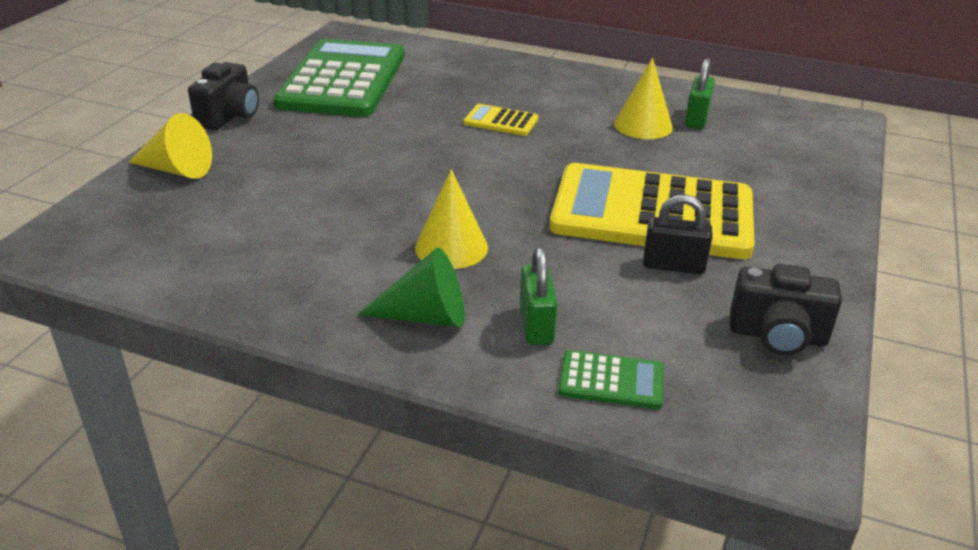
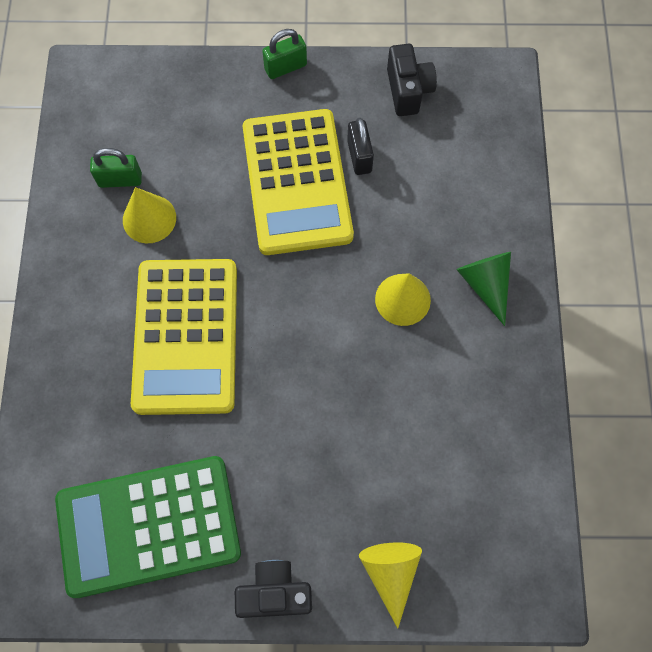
camera: 110 degrees left, 35 degrees up
(501, 121) = (186, 336): yellow calculator -> yellow calculator, size x2.45
(536, 325) = (462, 218): green padlock -> green padlock (285, 67)
(611, 380) = (491, 166): green calculator -> none

